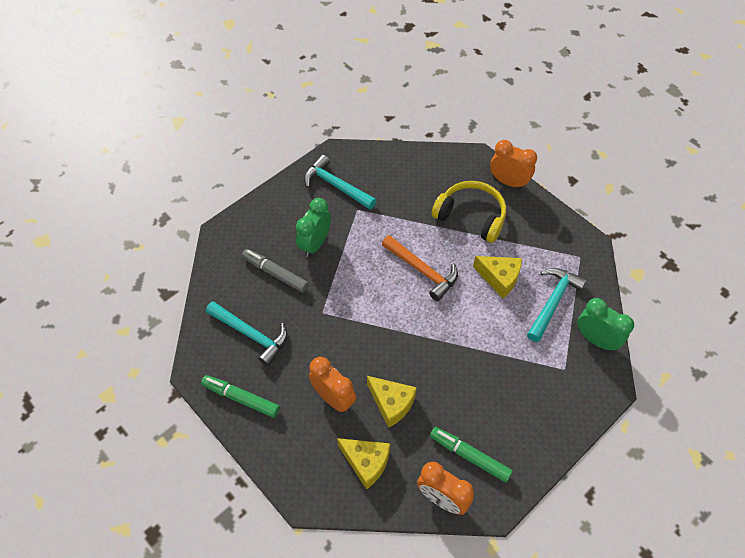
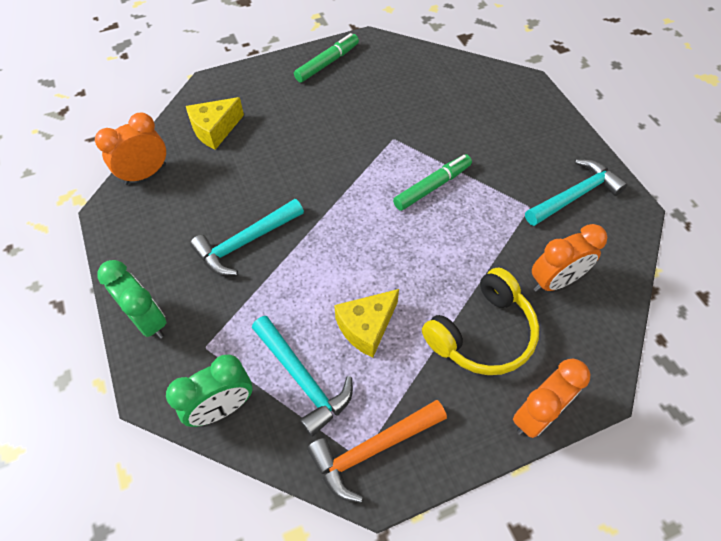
camera: 110 degrees right, 0 degrees up
(251, 335) = (390, 82): turquoise hammer -> turquoise hammer (245, 242)
(275, 273) = (458, 113): grey marker -> none
(315, 244) = (487, 154): green clock -> green clock (148, 320)
(333, 398) = (292, 123): orange clock -> orange clock (554, 281)
(391, 403) = (261, 165): yellow cheese -> none
(422, 271) = (411, 245): orange hammer -> orange hammer (372, 450)
(469, 456) = (168, 210): green marker -> green marker (432, 187)

